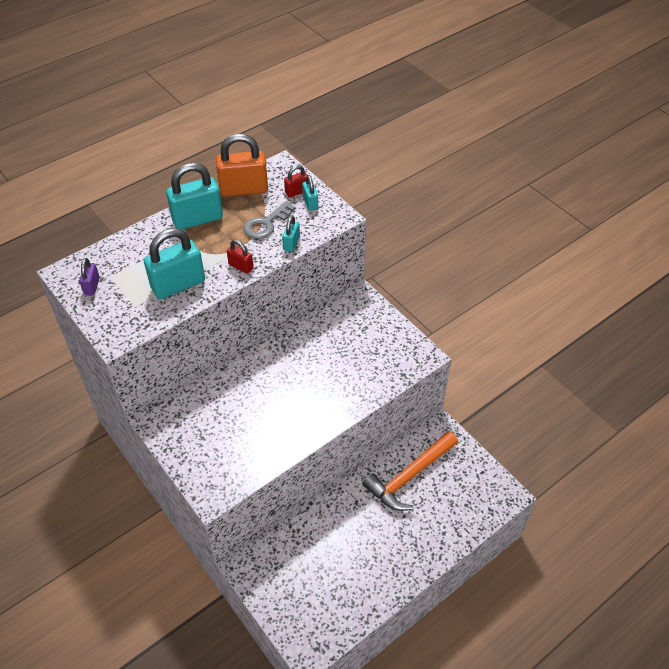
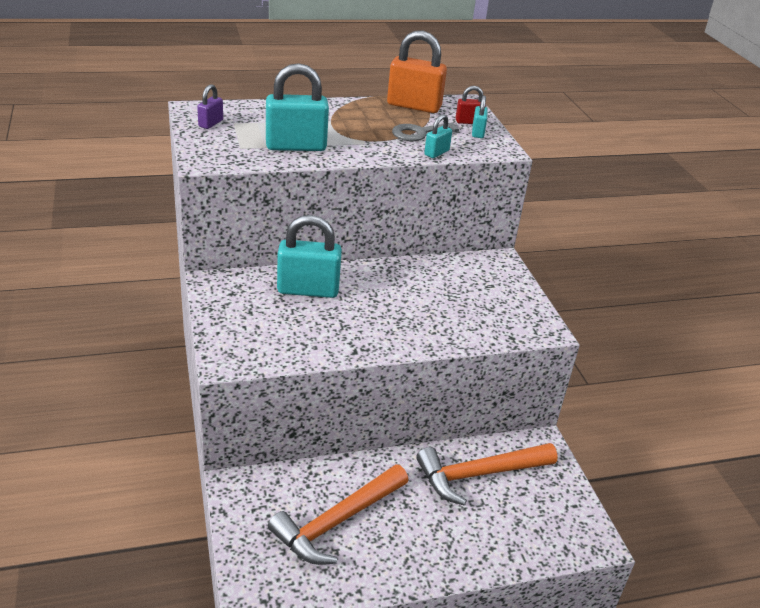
camera: 20 degrees right, 15 degrees down
(197, 219) = (351, 111): turquoise padlock -> turquoise padlock (308, 290)
(241, 266) = (370, 153): red padlock -> none
(333, 563) = (337, 522): none -> orange hammer

